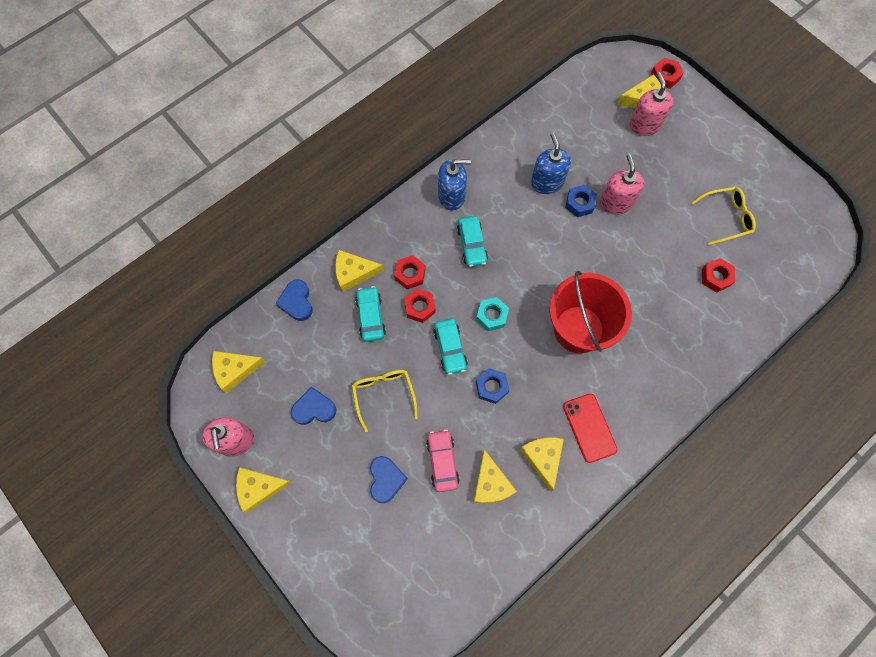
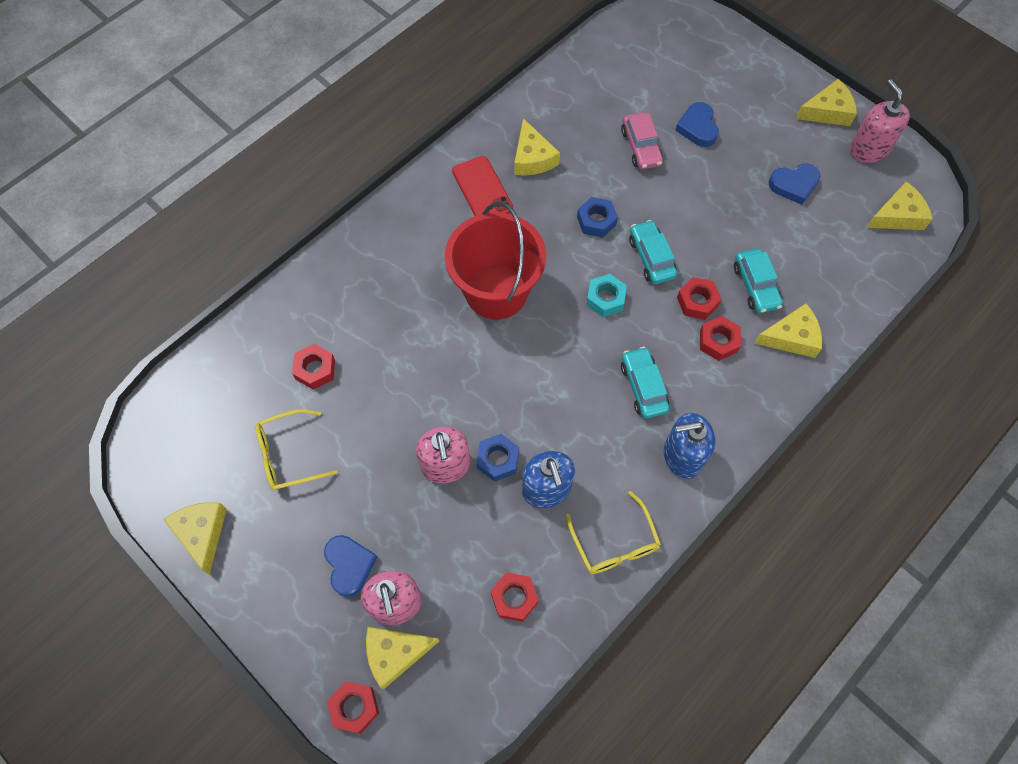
camera: 175 degrees right, 5 degrees down
(297, 302) = (852, 296): blue heart -> blue heart (349, 565)
(384, 395) = (719, 204): yellow glasses -> yellow glasses (614, 543)
(490, 484) = (586, 132): yellow cheese -> yellow cheese (202, 533)
(571, 122) = (514, 598): none -> red nut

